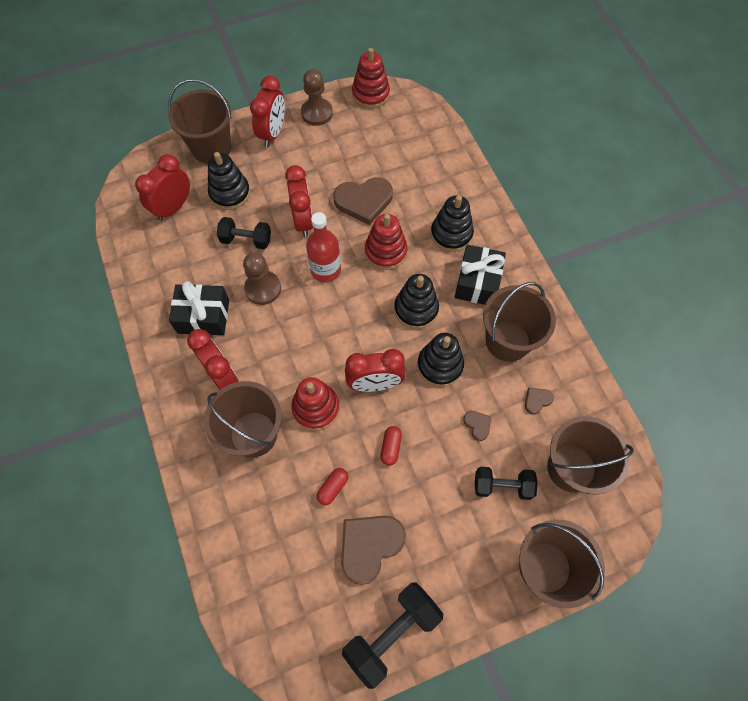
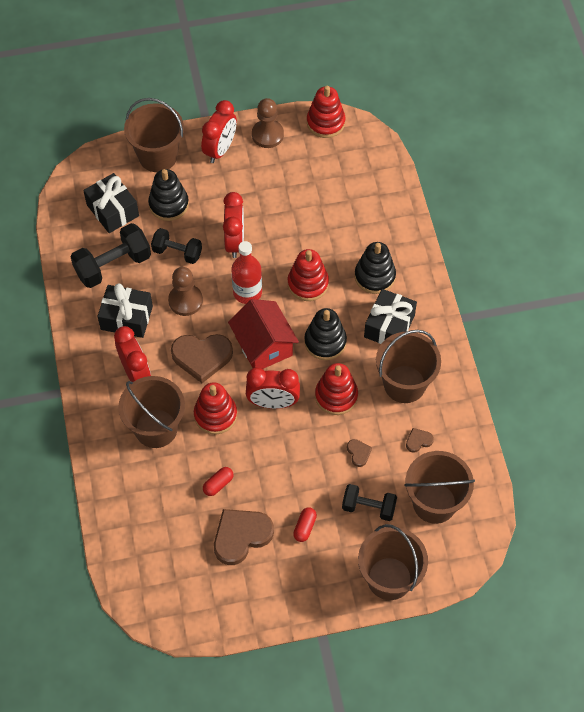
camera: 10 degrees right, 5 degrees down
(173, 207) = (112, 210): red clock -> black gift
(353, 323) = (263, 346): none -> red house
(364, 201) = (297, 231): brown heart -> brown heart (202, 357)
(390, 447) = (276, 459): red capsule -> red capsule (304, 527)
(392, 633) = (246, 606): black dumbbell -> black dumbbell (113, 265)
(440, 365) = (336, 396): black stacking toy -> red stacking toy

